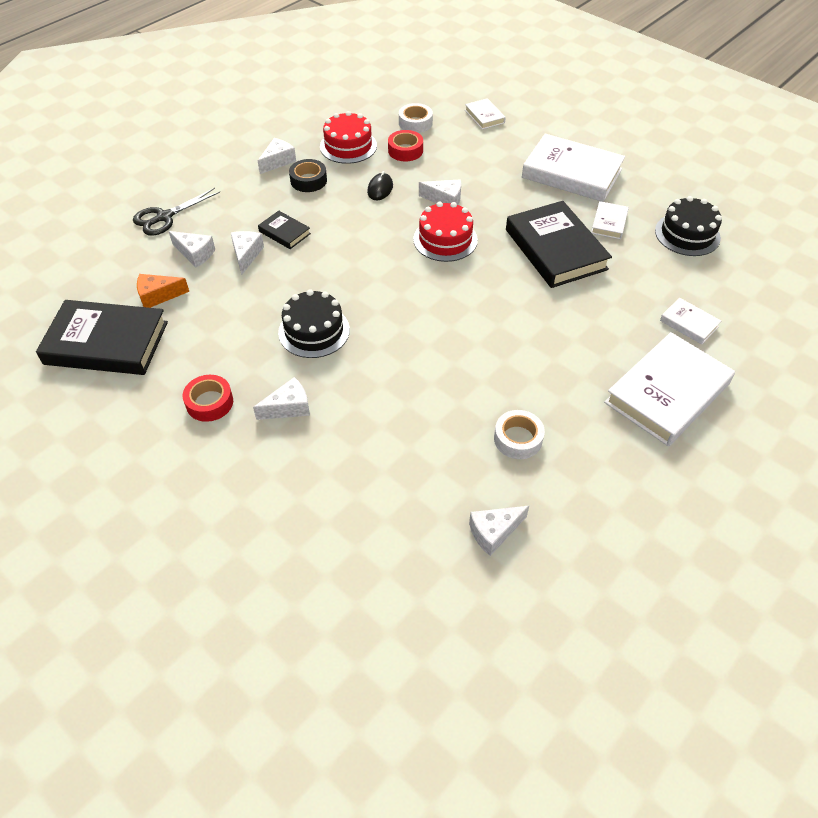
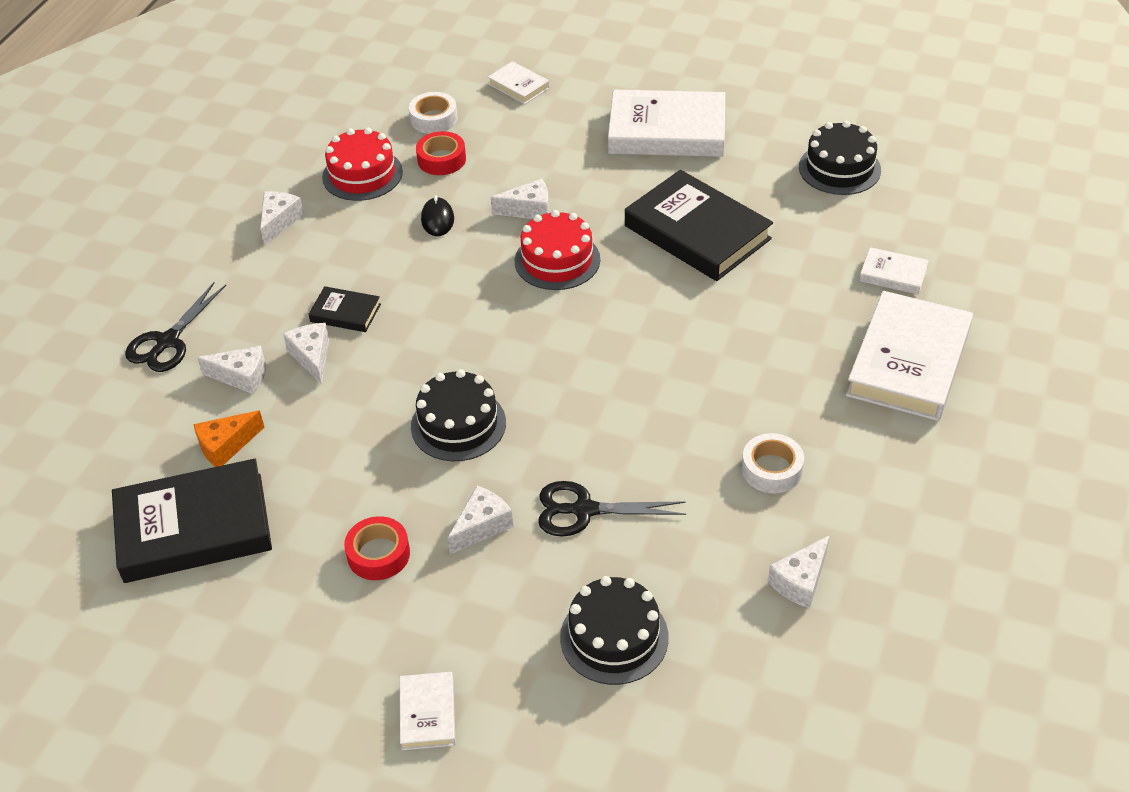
camera: 20 degrees left, 5 degrees down
(308, 180) = (336, 235): black tape -> none
(333, 522) = (614, 637): none -> black cake
(365, 421) = (584, 510): none -> black scissors
(609, 223) = (743, 181): white book -> white book (428, 714)

